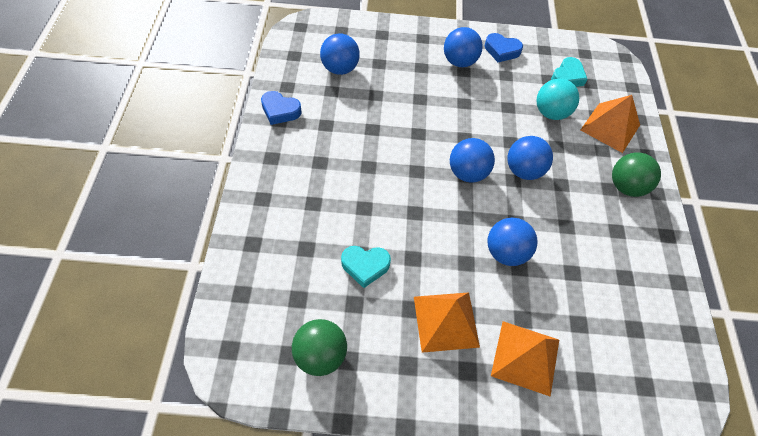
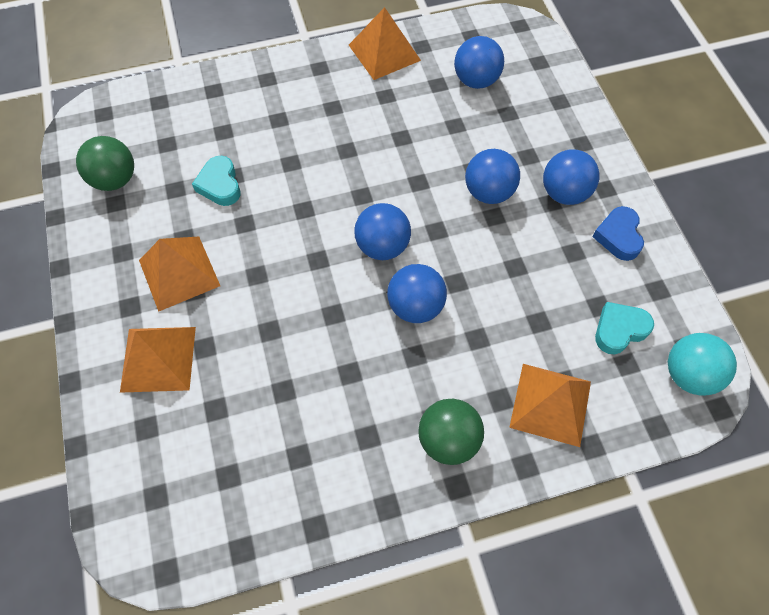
camera: 75 degrees right, 5 degrees up
(280, 111) = (384, 52): blue heart -> orange pyramid
(505, 252) = (285, 311): blue ball -> blue ball (488, 192)
(550, 113) = (534, 320): turquoise ball -> turquoise ball (688, 374)
(567, 77) = (619, 330): turquoise heart -> turquoise heart turned 135 degrees clockwise

